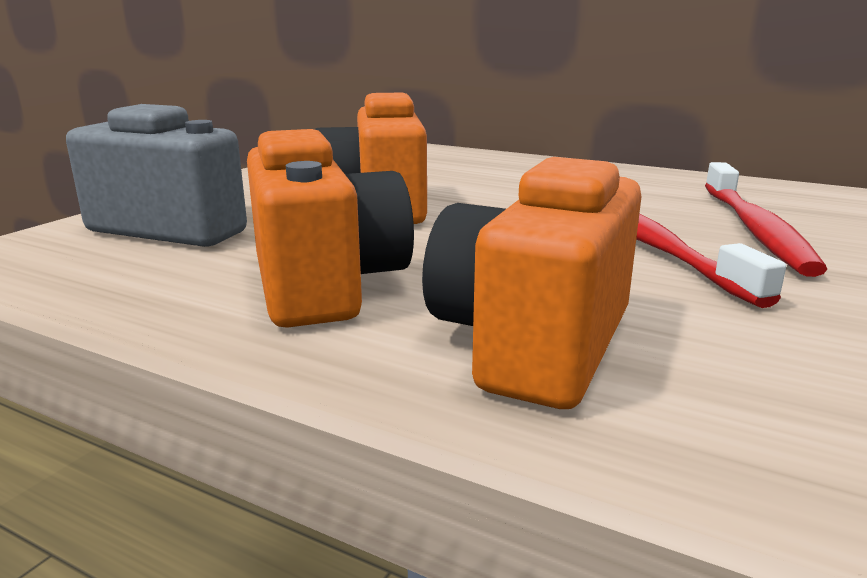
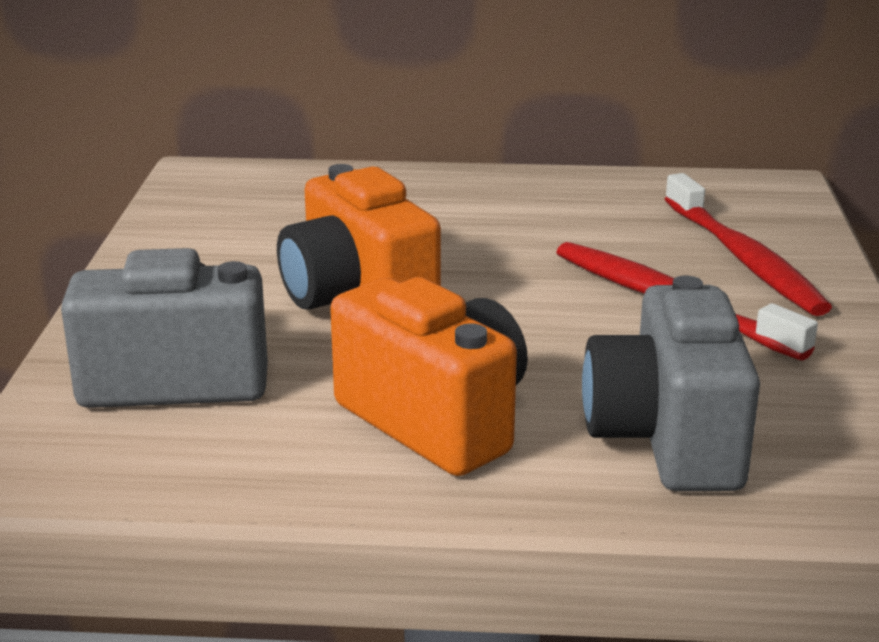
camera: 25 degrees left, 5 degrees up
(532, 344) = (666, 439): orange camera -> grey camera

